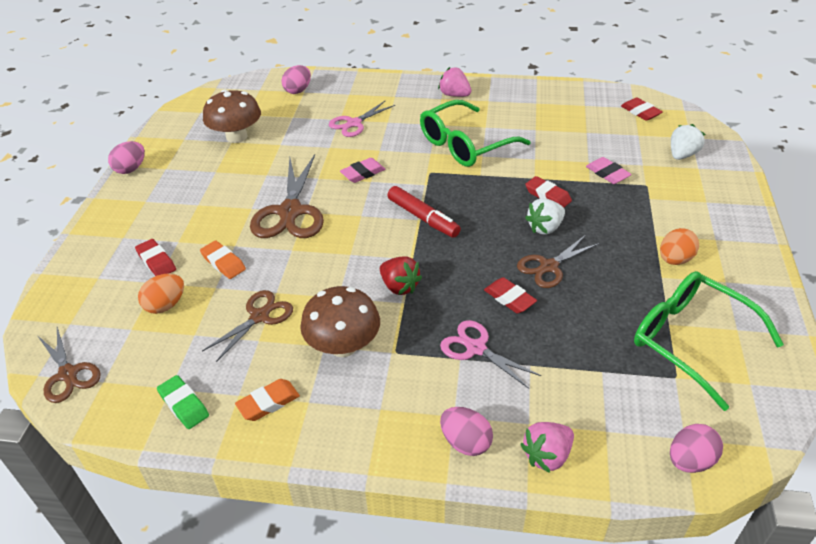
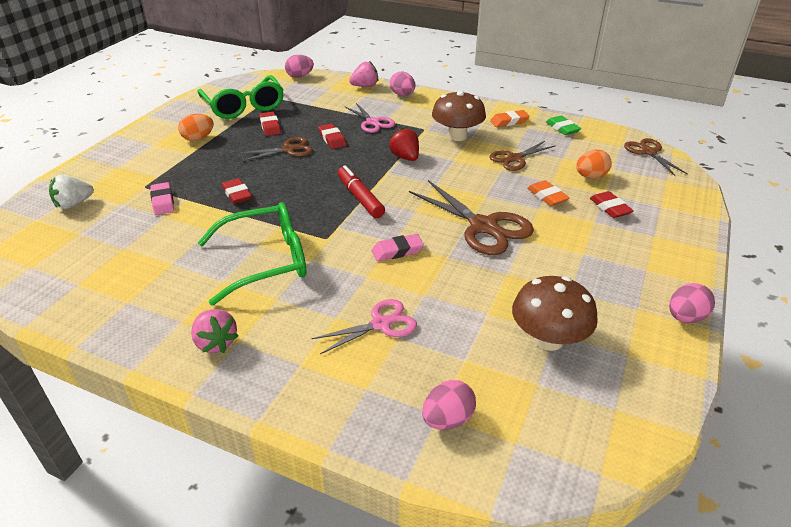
camera: 165 degrees left, 5 degrees down
(290, 212) = (483, 226): brown scissors -> brown scissors turned 120 degrees clockwise
(545, 228) = (265, 172): white strawberry -> none
(640, 112) = (35, 258): red eraser -> red eraser (270, 126)

